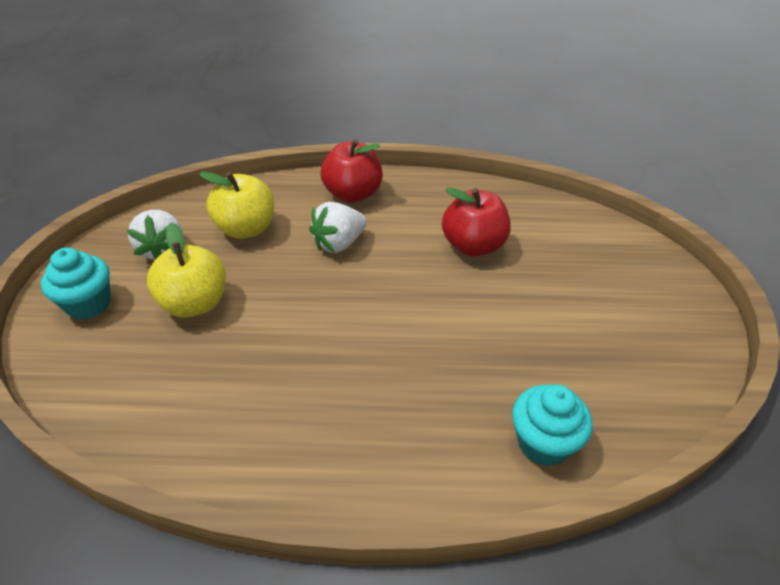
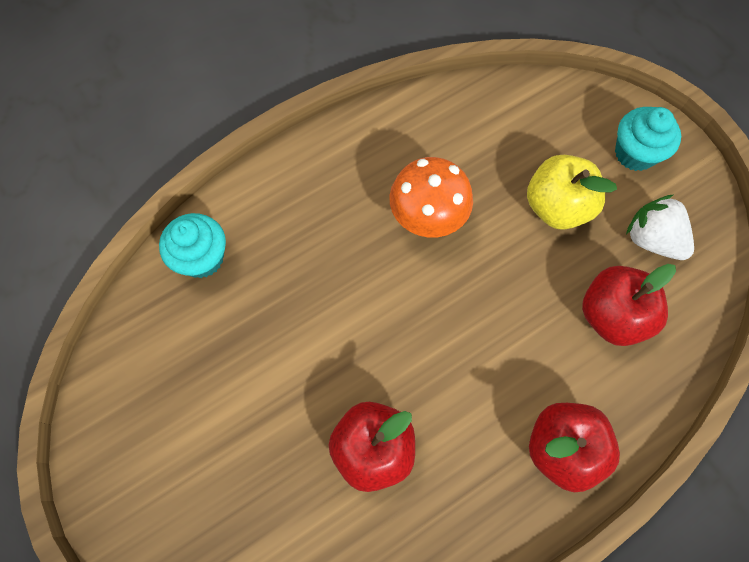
camera: 145 degrees right, 25 degrees up
(246, 229) = (612, 315): yellow apple -> red apple
(304, 353) = (427, 219): none -> orange mushroom
(339, 243) = (507, 357): white strawberry -> none

